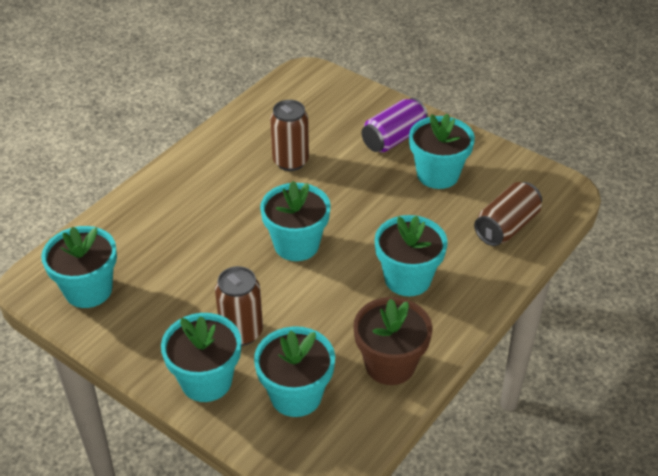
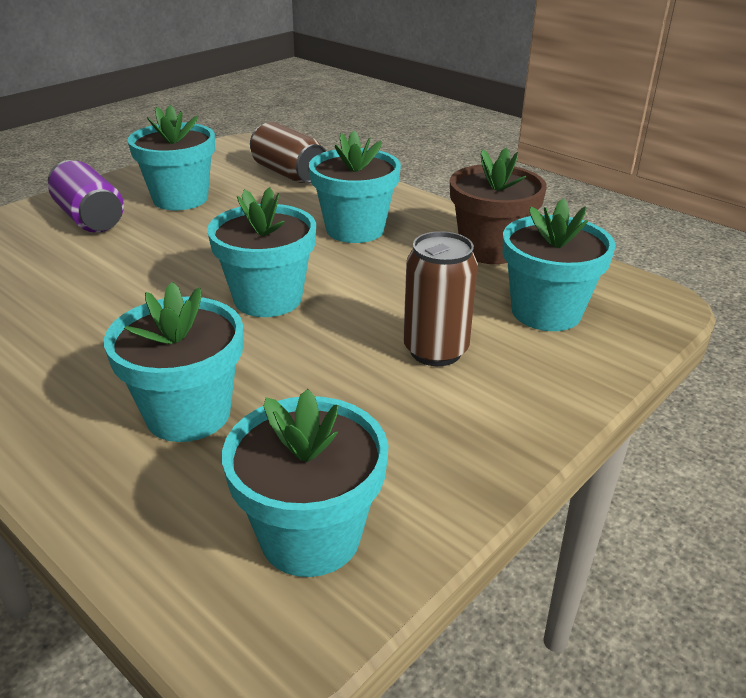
camera: 85 degrees left, 10 degrees down
(206, 381) = (531, 385): turquoise flower pot -> turquoise flower pot (188, 413)
(290, 161) = (78, 295): brown can -> none

